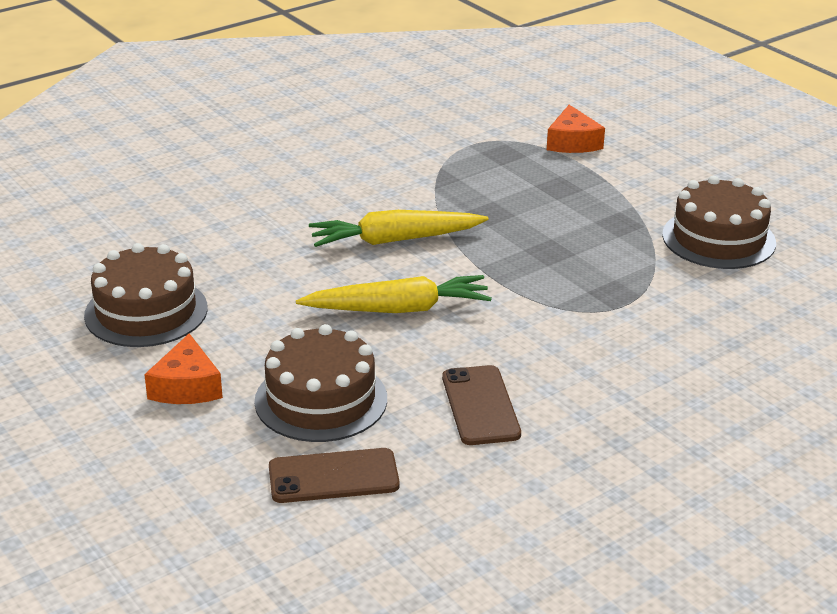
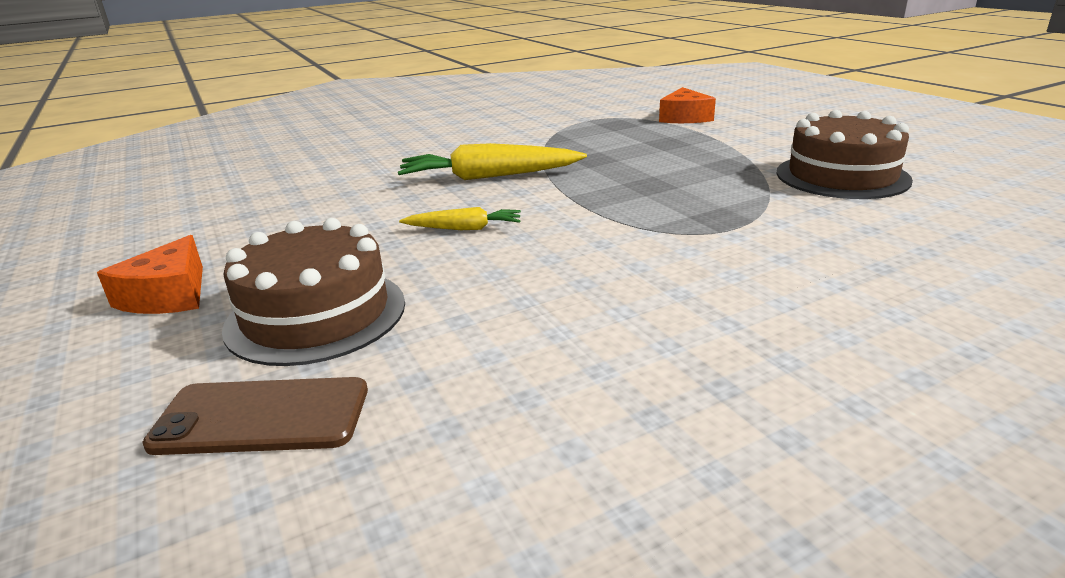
camera: 10 degrees right, 5 degrees down
(146, 312) = (195, 227): brown cake -> none
(398, 309) = (464, 228): yellow carrot -> yellow carrot, size x0.55
(480, 405) = (523, 328): brown phone -> none

